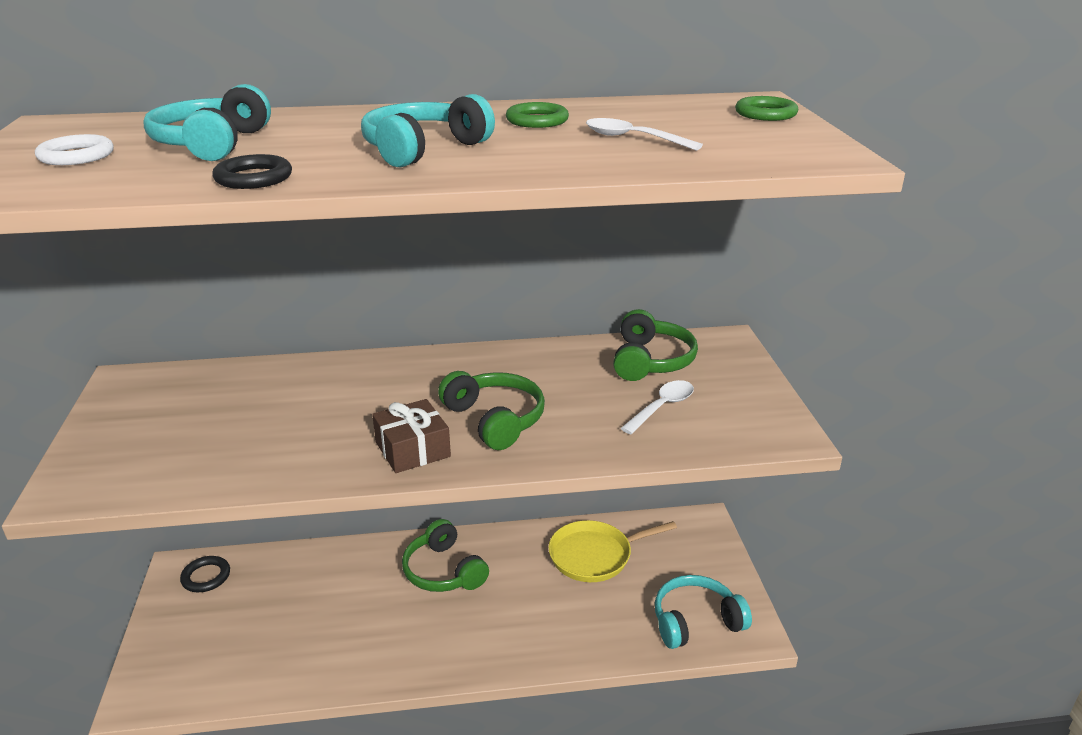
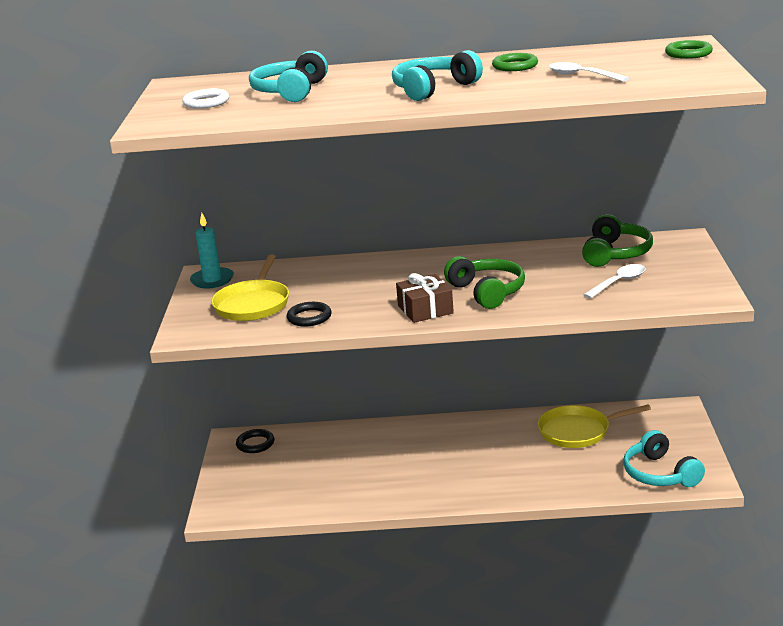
camera: 10 degrees right, 5 degrees down
(129, 391) = (212, 280): none -> turquoise candle
(176, 435) = (253, 304): none -> yellow pan
(253, 178) = (325, 111): black ring -> black ring (309, 317)
(444, 571) = (449, 441): green headphones -> none
(696, 622) = (660, 474): turquoise headphones -> turquoise headphones turned 105 degrees counterclockwise

